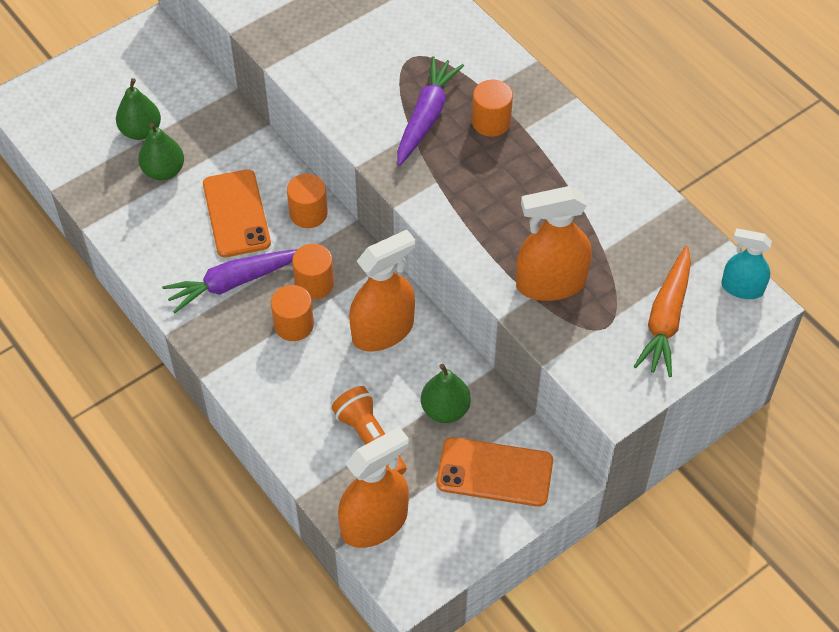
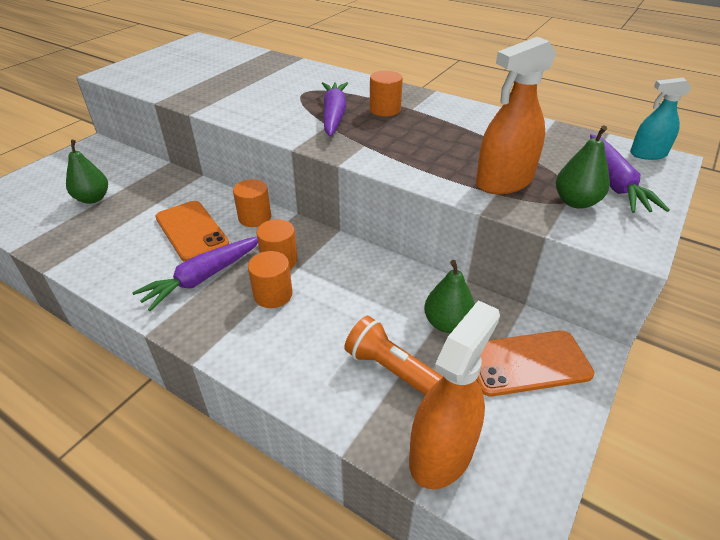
camera: 20 degrees left, 15 degrees down
(163, 171) = (118, 218): green pear -> green pear (576, 202)
(383, 331) = (356, 279): orange spray bottle -> none
(666, 318) = (614, 182): orange carrot -> purple carrot

